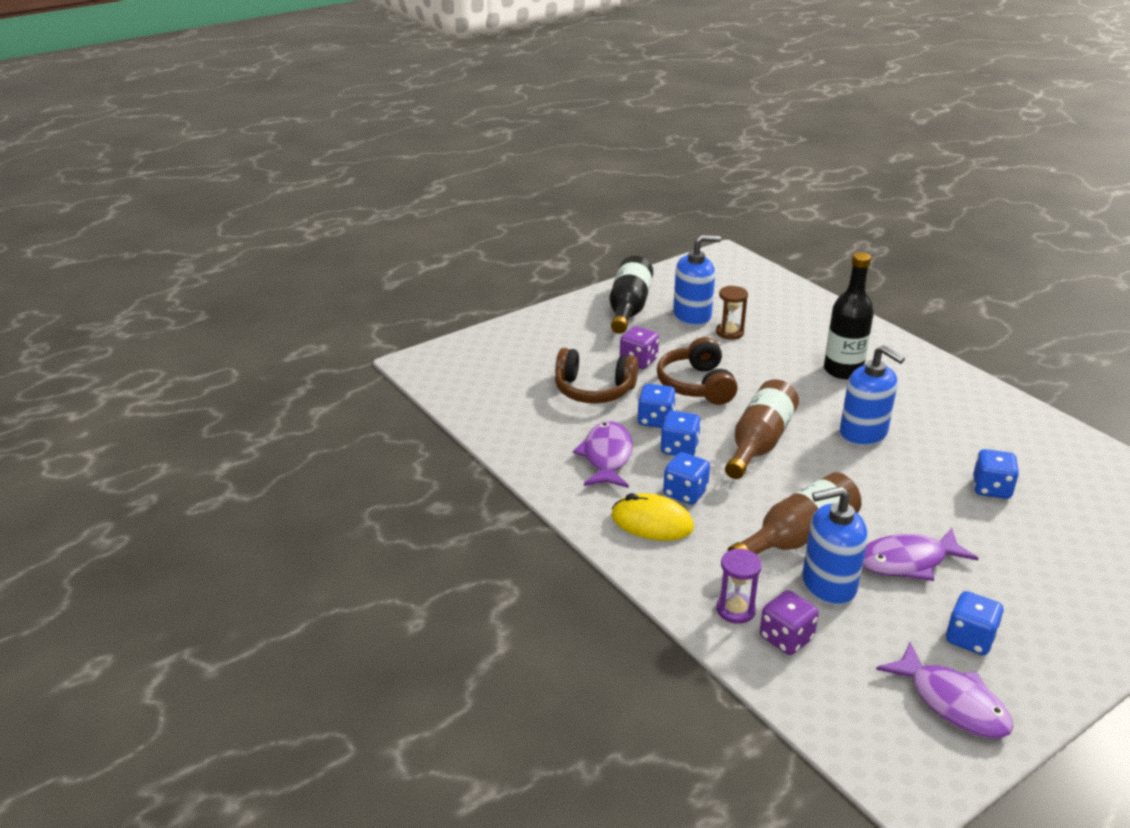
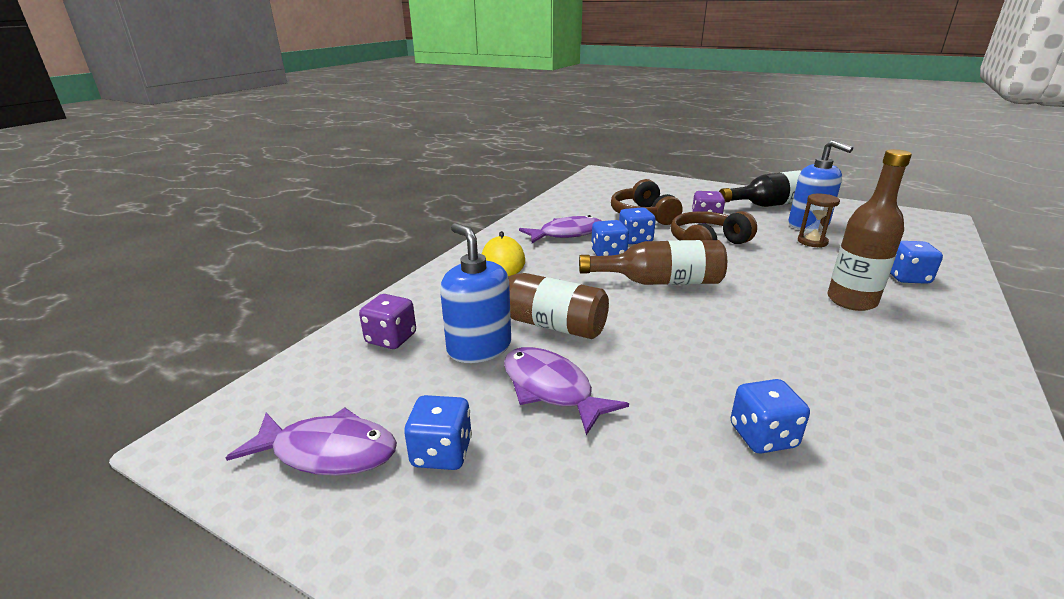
camera: 65 degrees right, 5 degrees down
(685, 493) = (552, 266): blue dice -> blue dice (907, 277)
(735, 610) = (417, 311): purple hourglass -> none
(843, 370) = (851, 301): black bottle -> brown bottle
(863, 433) = (752, 329): blue soap dispenser -> none
(952, 702) = (328, 452): purple fish -> purple fish turned 105 degrees counterclockwise

